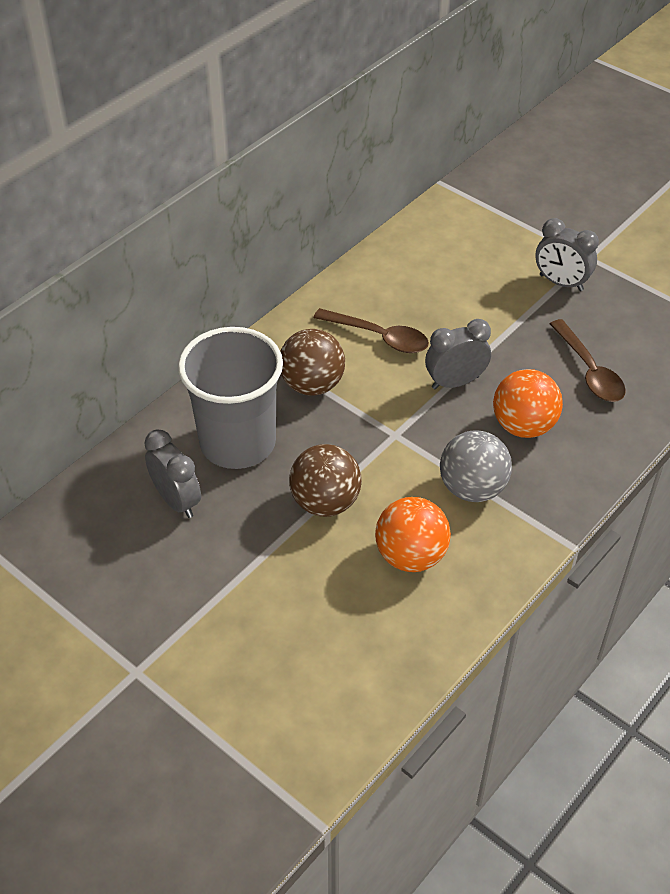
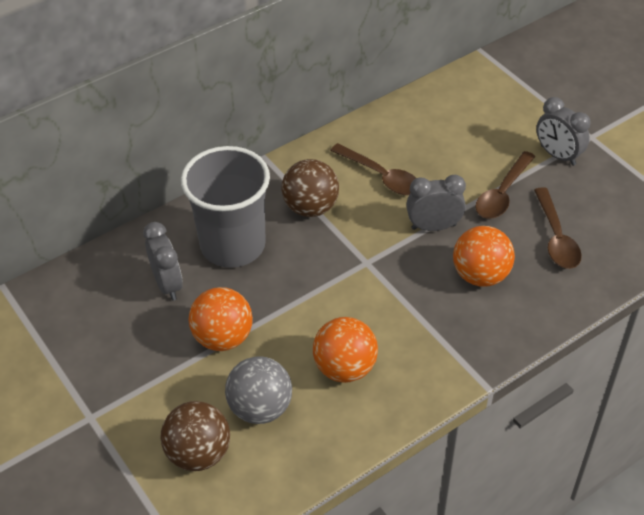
camera: 15 degrees right, 0 degrees up
(261, 549) = (223, 338): none -> orange ball
(325, 502) = (288, 309): brown ball -> brown ball (198, 453)
(472, 488) = (417, 321): grey ball -> grey ball (260, 408)
(517, 333) = (502, 193): none -> brown spoon

